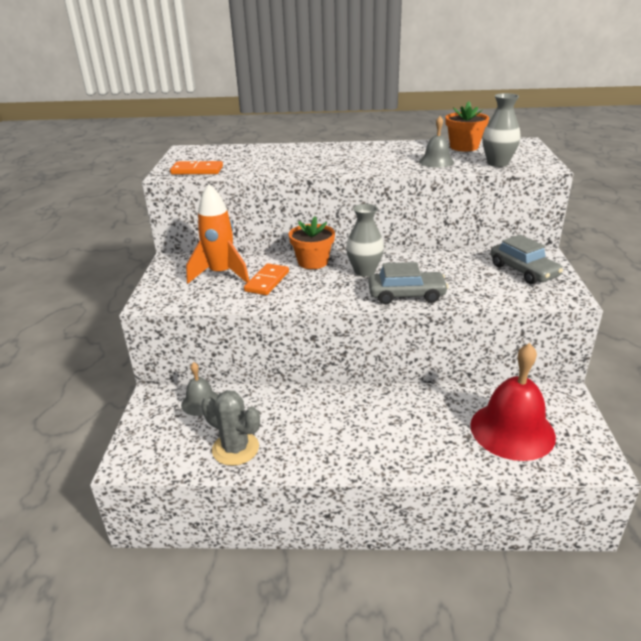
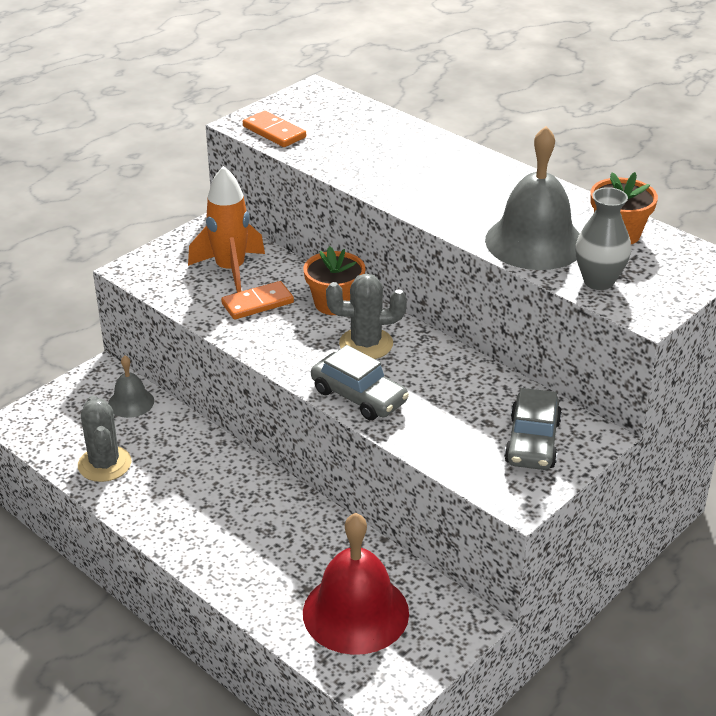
camera: 40 degrees right, 5 degrees up
(364, 271) = (366, 344): grey vase -> grey cactus
(436, 161) = (534, 242): grey bell -> grey bell, size x1.94

